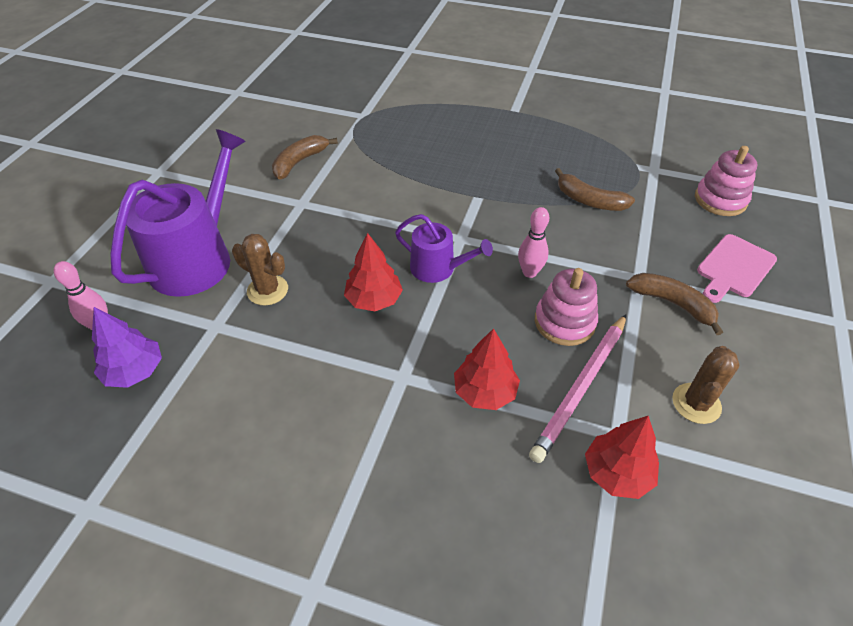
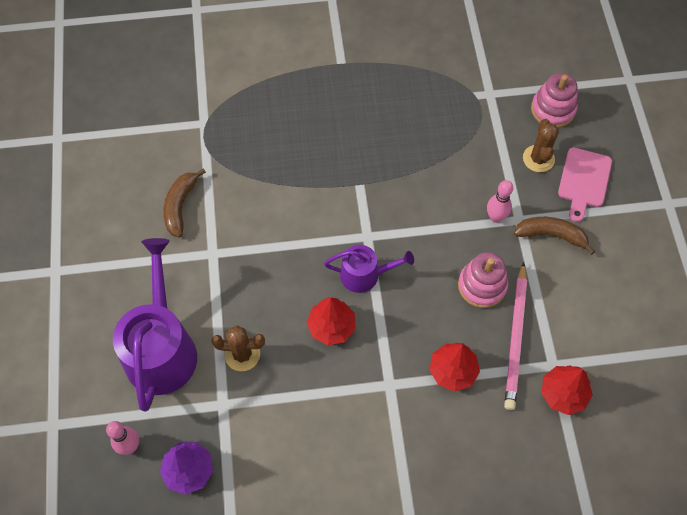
camera: 25 degrees left, 15 degrees up
(529, 272) = (437, 249): pink bowling pin -> pink bowling pin (496, 217)
(589, 200) = (451, 152): brown banana -> none
(696, 403) = (594, 317): brown cactus -> brown cactus (538, 159)

